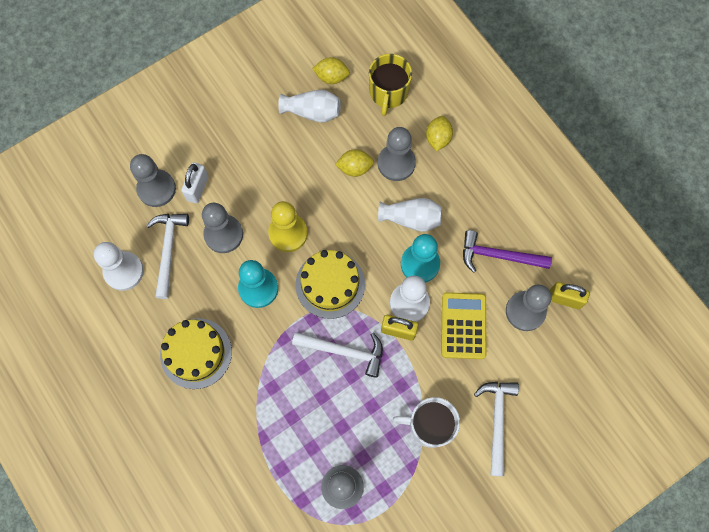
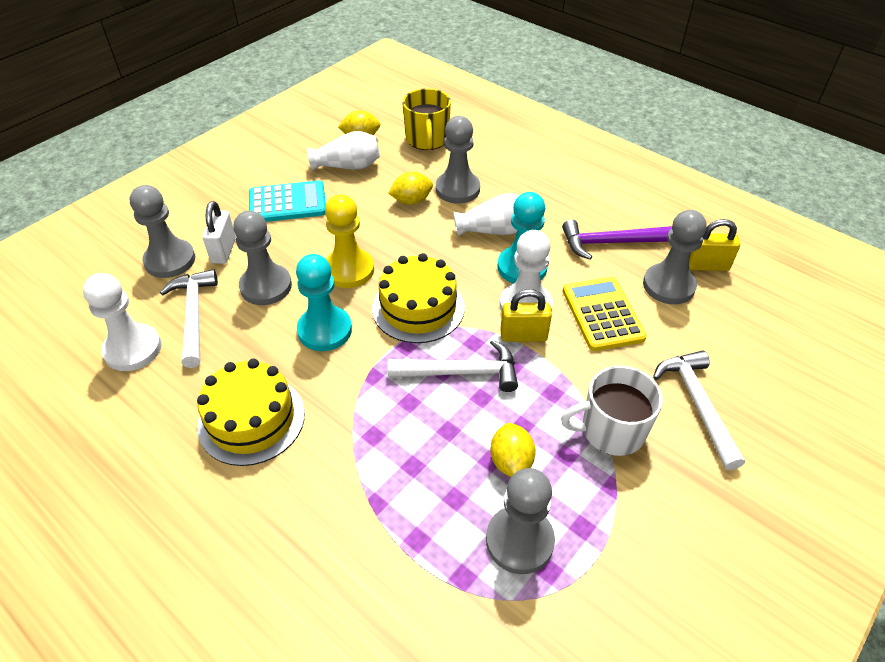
camera: 15 degrees left, 25 degrees down
(255, 146) = (287, 203): none -> turquoise calculator
(438, 138) = (495, 163): yellow lemon -> yellow lemon (511, 462)

